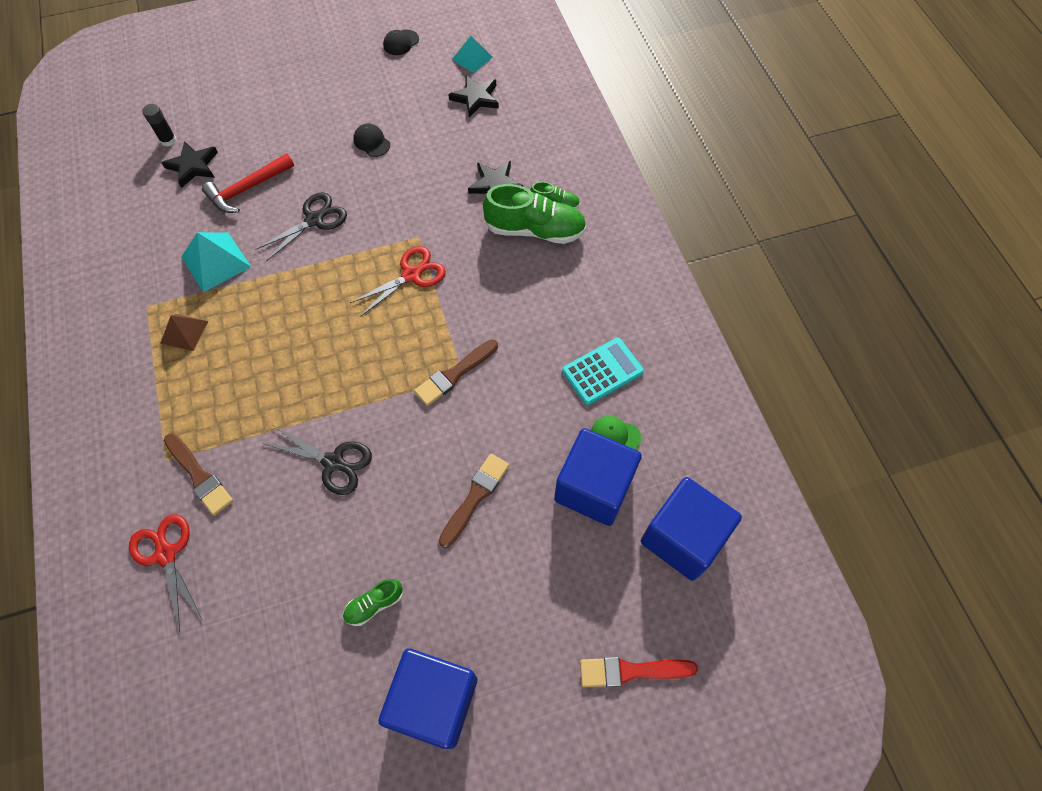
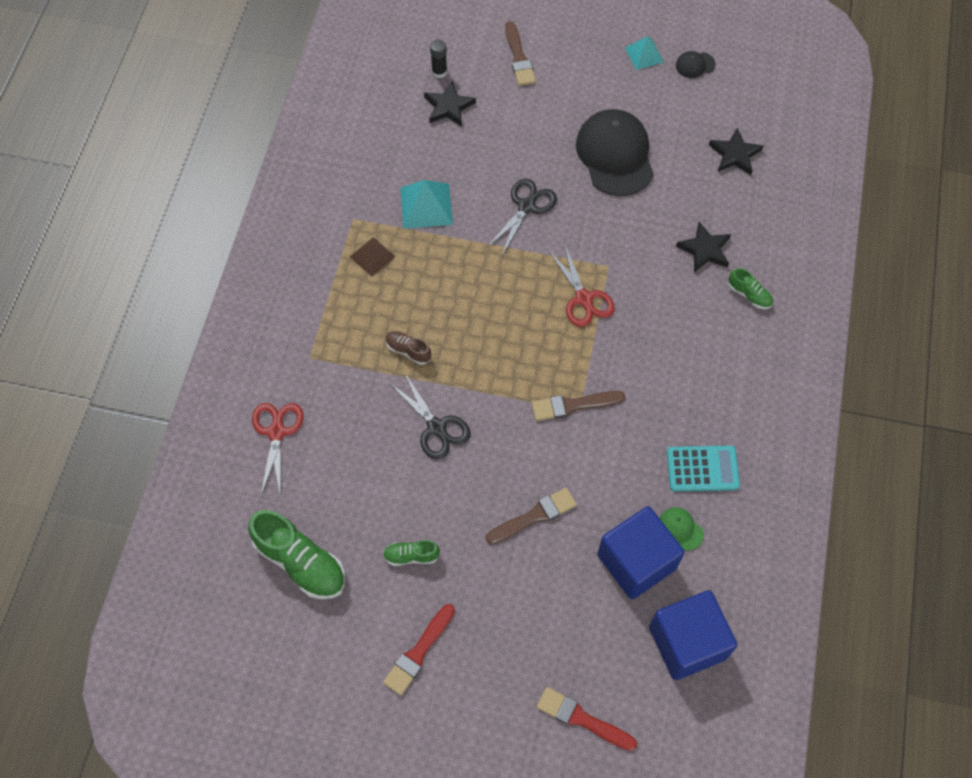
camera: 30 degrees right, 0 degrees up
(199, 476) = (329, 384): brown brush -> brown brush (519, 57)
(247, 189) = (484, 150): red hammer -> none
(266, 403) = (408, 350): none -> brown shoe
(314, 220) = (526, 207): black scissors -> black scissors turned 45 degrees counterclockwise
(371, 142) = (615, 155): black cap -> black cap, size x2.36
(411, 275) = (584, 298): red scissors -> red scissors turned 75 degrees clockwise
(434, 701) = (418, 652): blue cube -> red brush
(472, 58) = (754, 111): turquoise pyramid -> turquoise pyramid (644, 55)
(535, 230) = (717, 311): green shoe -> green shoe (301, 562)

